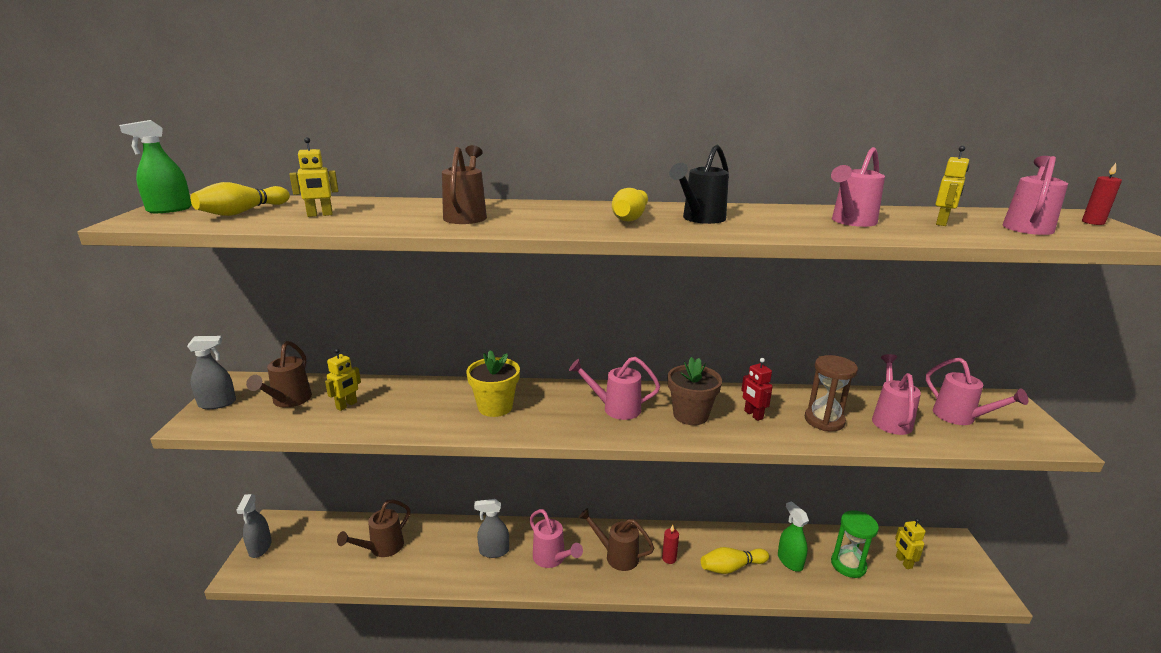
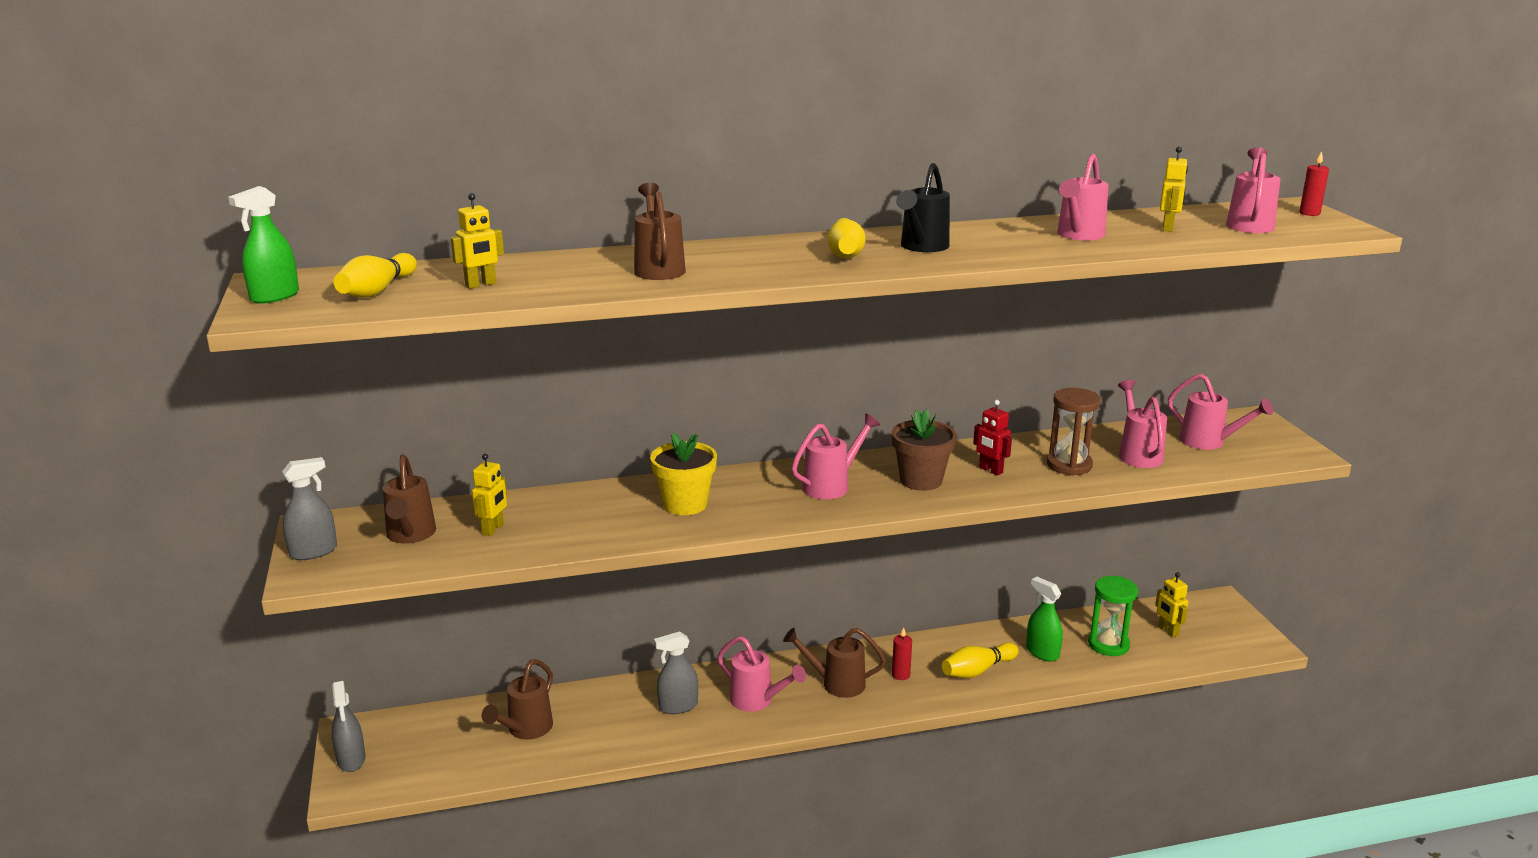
camera: 15 degrees left, 0 degrees up
(616, 408) = (831, 486): pink watering can -> pink watering can turned 150 degrees clockwise

